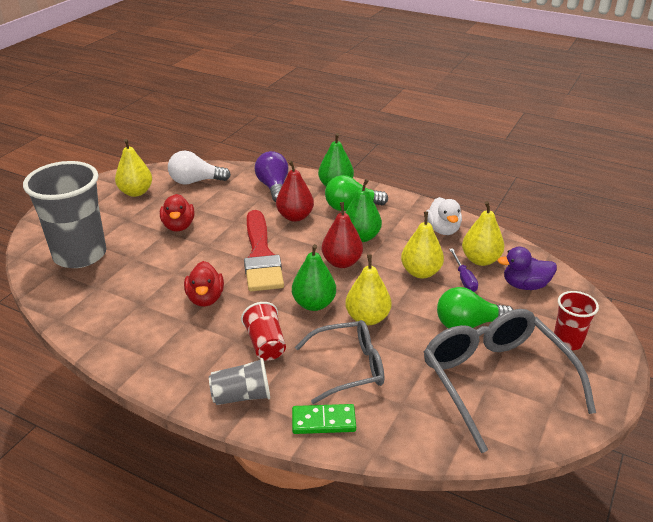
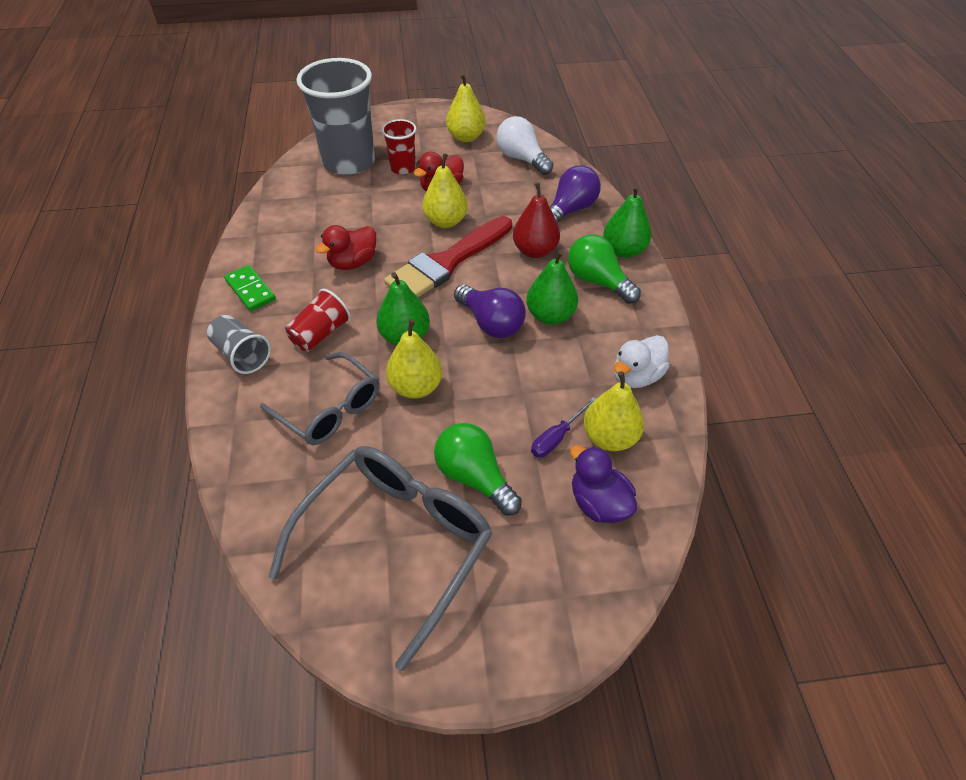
camera: 55 degrees right, 15 degrees up
(323, 421) = (244, 427): green domino -> green domino (250, 290)
(342, 262) = (491, 323): red pear -> purple light bulb
(421, 272) = (533, 394): yellow pear -> yellow pear (445, 221)
(567, 341) = (522, 592): red cup -> red cup (403, 168)

